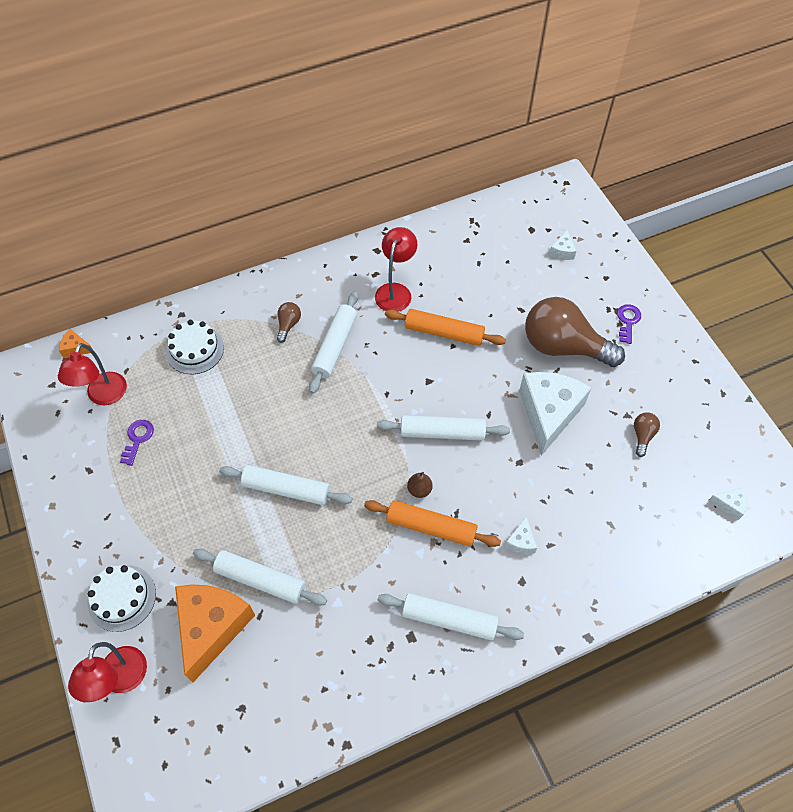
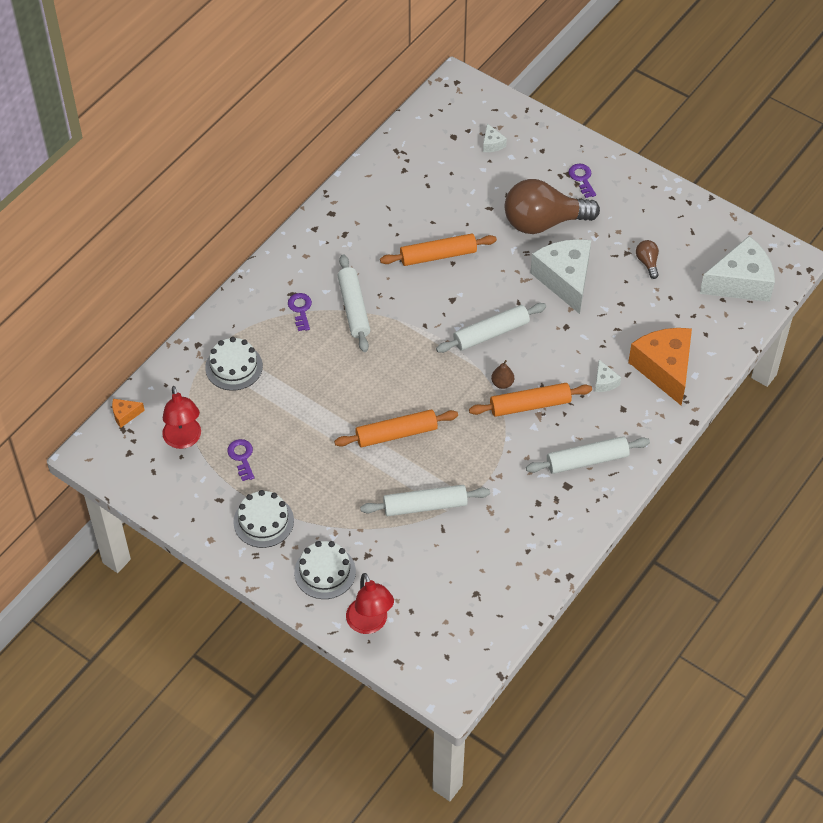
camera: 30 degrees left, 5 degrees down
(108, 513) = (263, 521): none -> white cake
(212, 627) = (412, 555): orange cheese -> orange cheese (664, 369)
(286, 489) = (396, 434): white rolling pin -> orange rolling pin
(288, 325) = (300, 309): brown light bulb -> purple key
(395, 291) = (373, 240): red lamp -> none
(729, 505) = (740, 282): white cheese -> white cheese, size x2.39

